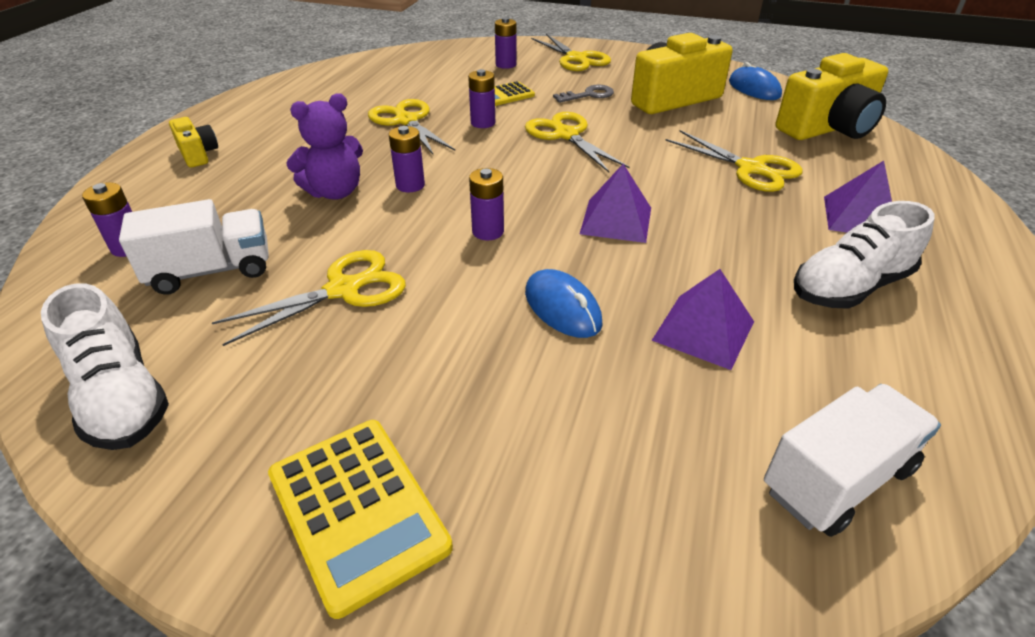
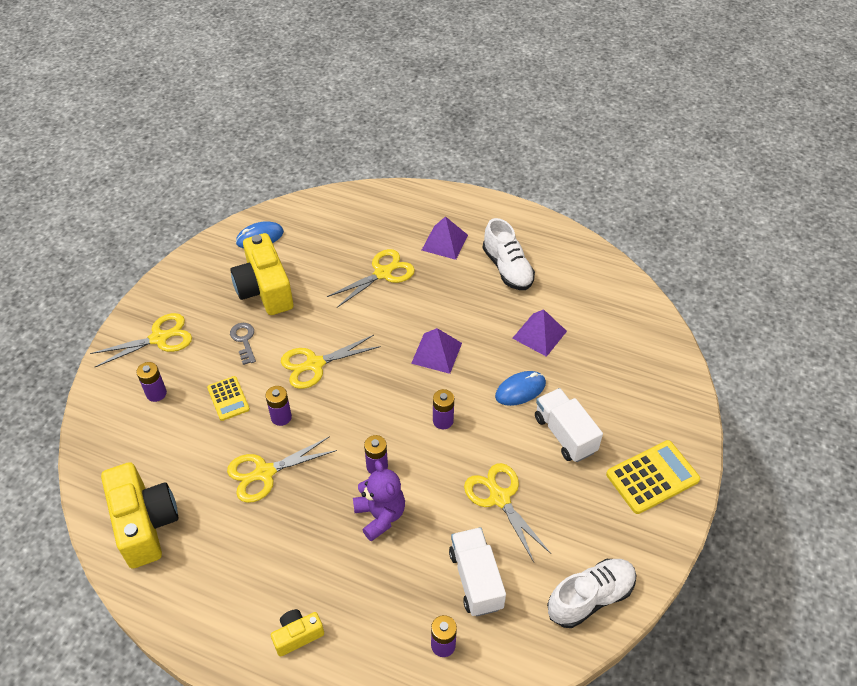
camera: 85 degrees left, 10 degrees up
(828, 128) = (334, 219): yellow camera -> yellow camera (145, 524)
(837, 479) = (626, 314): white truck -> white truck (565, 434)

